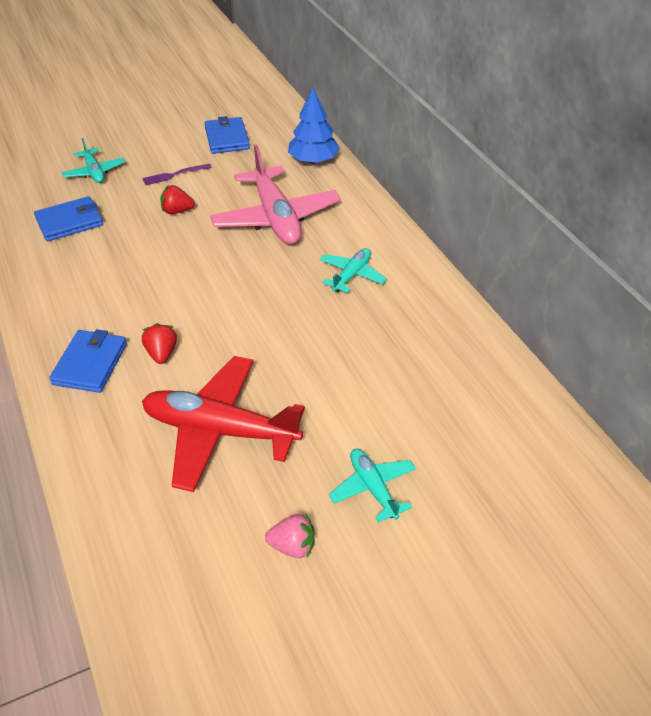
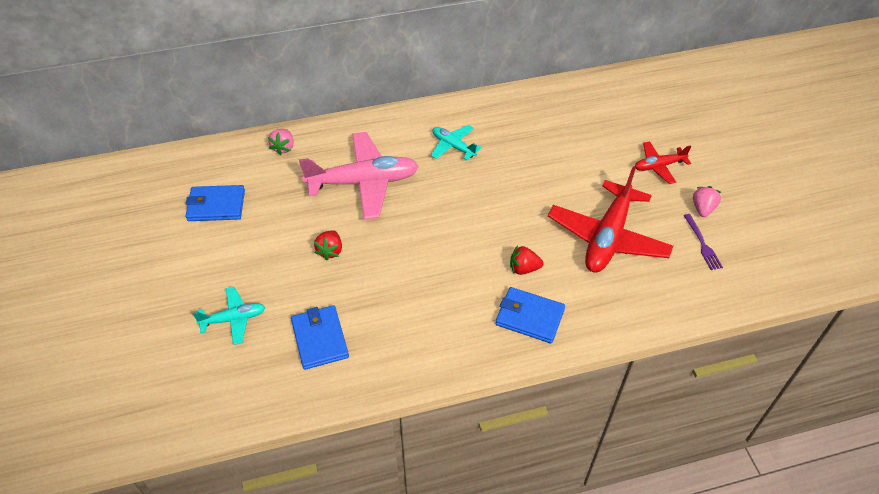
camera: 80 degrees left, 5 degrees up
(174, 175) = (267, 251): purple fork -> purple fork (702, 244)
(313, 160) = (283, 148): blue tree -> pink strawberry
(373, 488) = (658, 166): turquoise plane -> red plane

